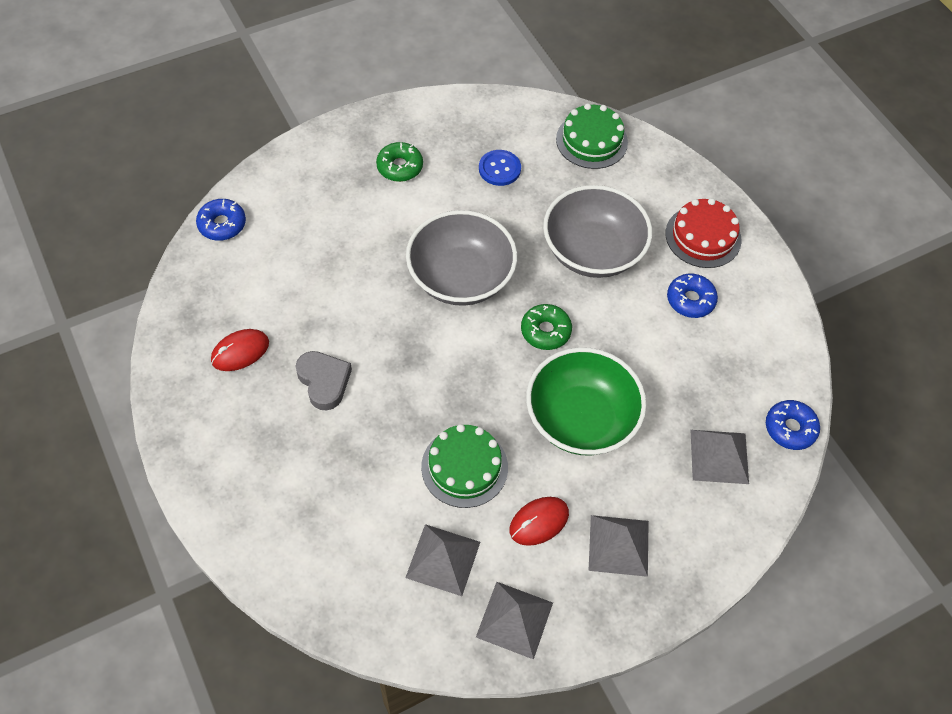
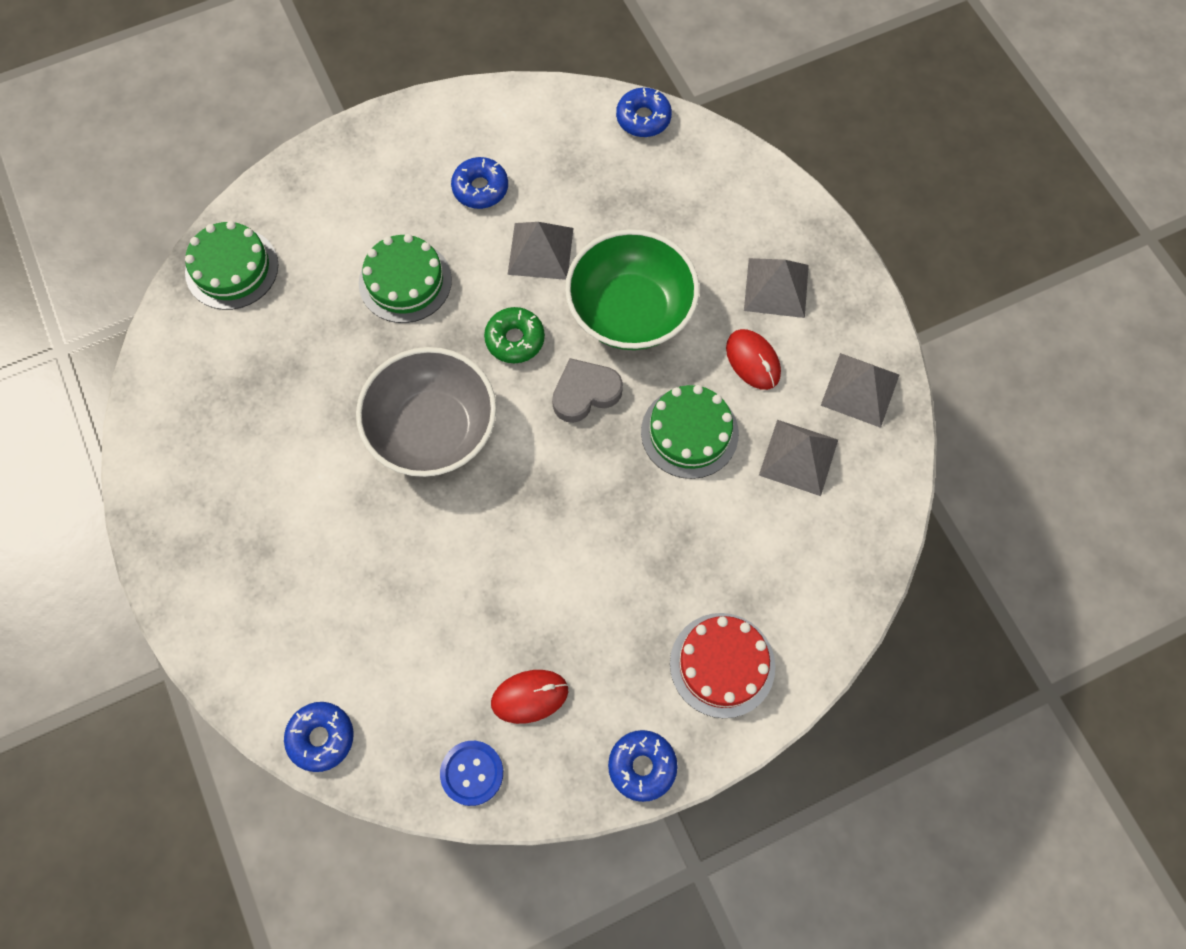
camera: 85 degrees left, 10 degrees up
(178, 430) = (642, 766): none -> blue donut
(240, 352) = (529, 696): red mouse -> red mouse turned 75 degrees counterclockwise
(324, 381) = (576, 590): grey heart -> grey heart (585, 393)
(400, 167) = (246, 501): green donut -> none
(499, 169) = (265, 378): blue button -> blue button (472, 773)
(592, 251) = (405, 281): grey bowl -> green cake
(703, 236) = (393, 165): red cake -> red cake (722, 665)
(719, 456) = (675, 185): grey pyramid -> grey pyramid (540, 251)

